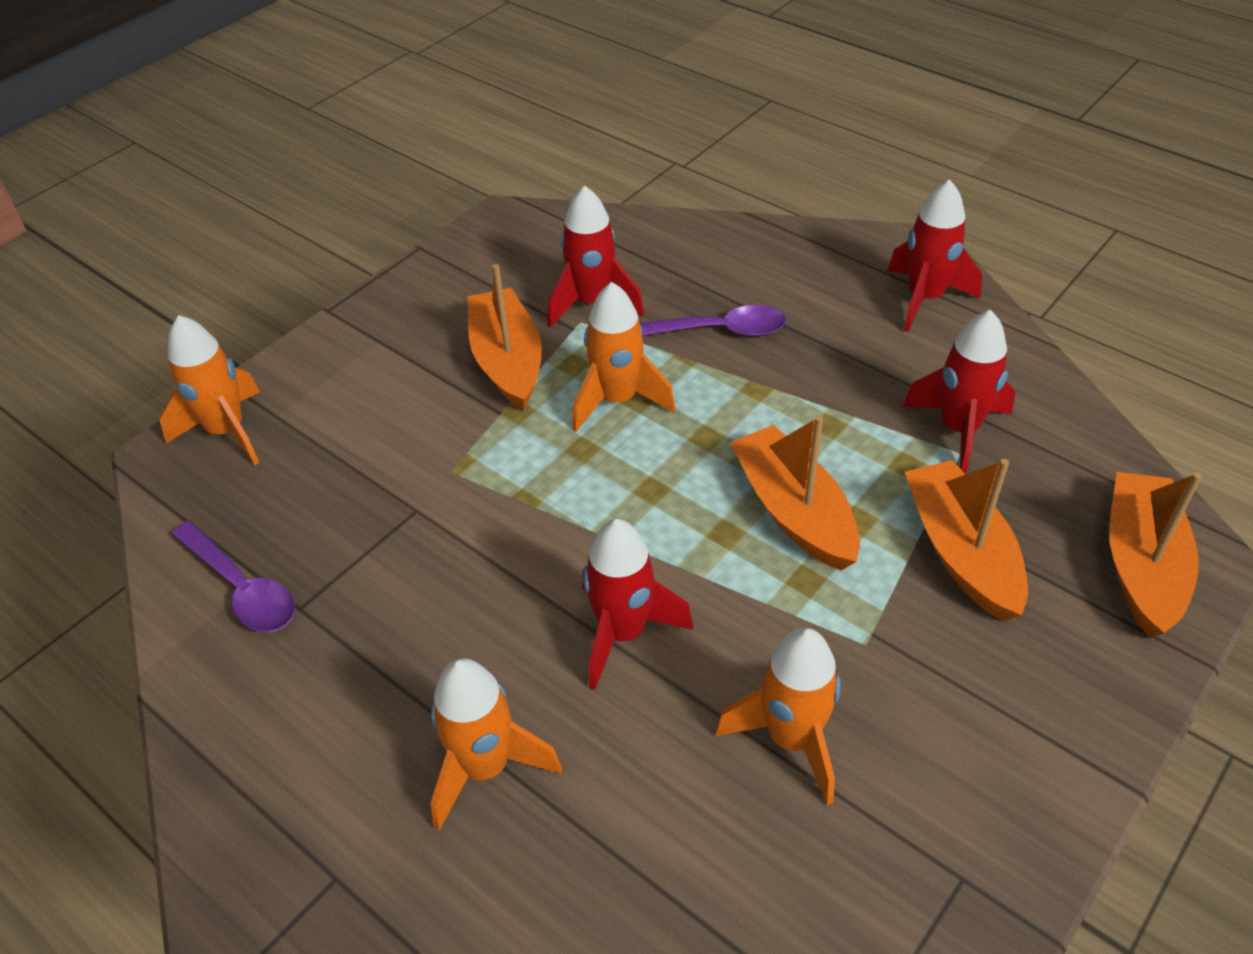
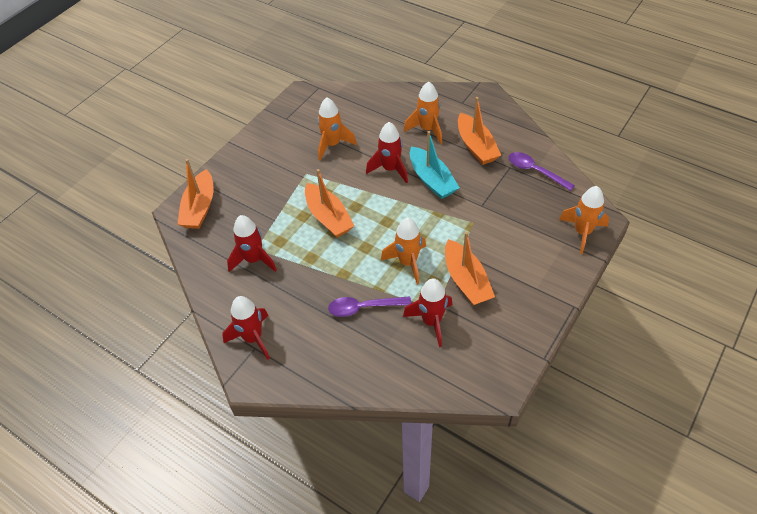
camera: 175 degrees right, 5 degrees up
(517, 589) = (432, 180): none -> turquoise boat
(961, 552) = (265, 207): orange boat -> orange boat (476, 146)

